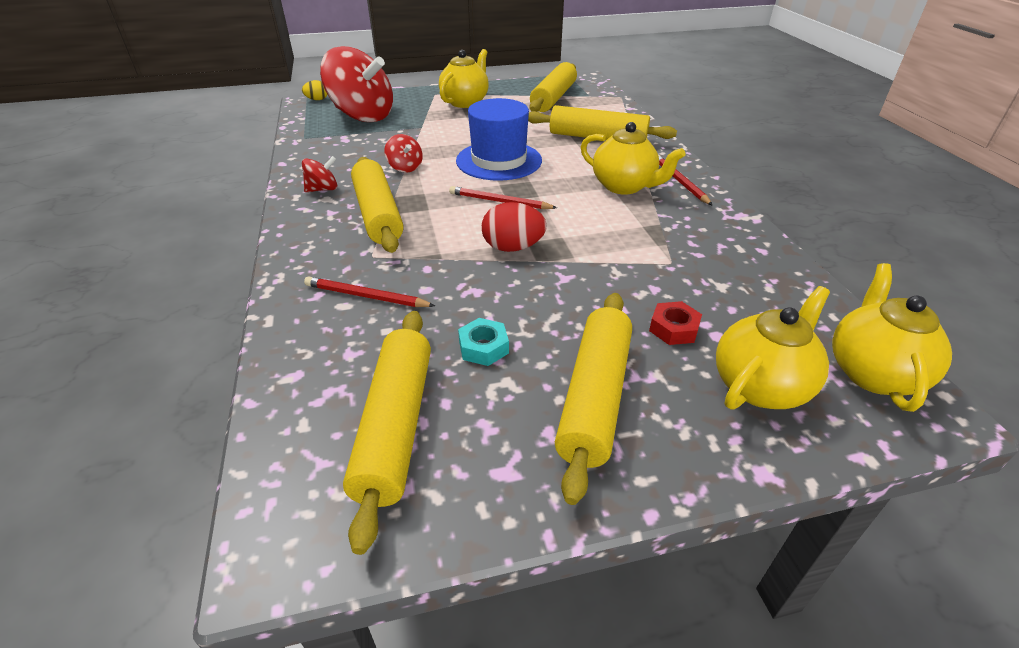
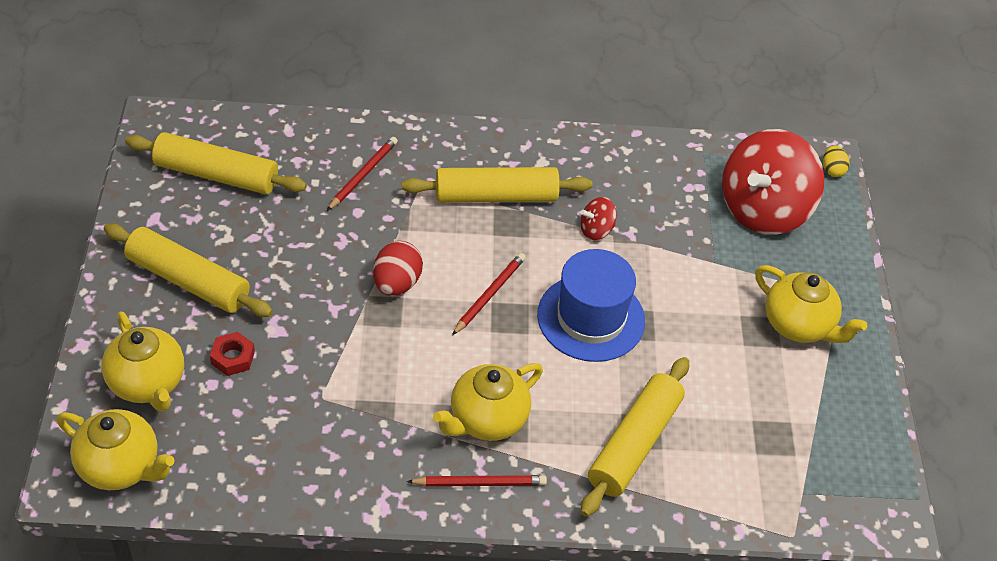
camera: 100 degrees right, 10 degrees up
(323, 189) = (563, 160): red spinning top -> none
(483, 347) = (269, 232): turquoise nut -> none
(553, 98) = (800, 439): yellow rolling pin -> none

